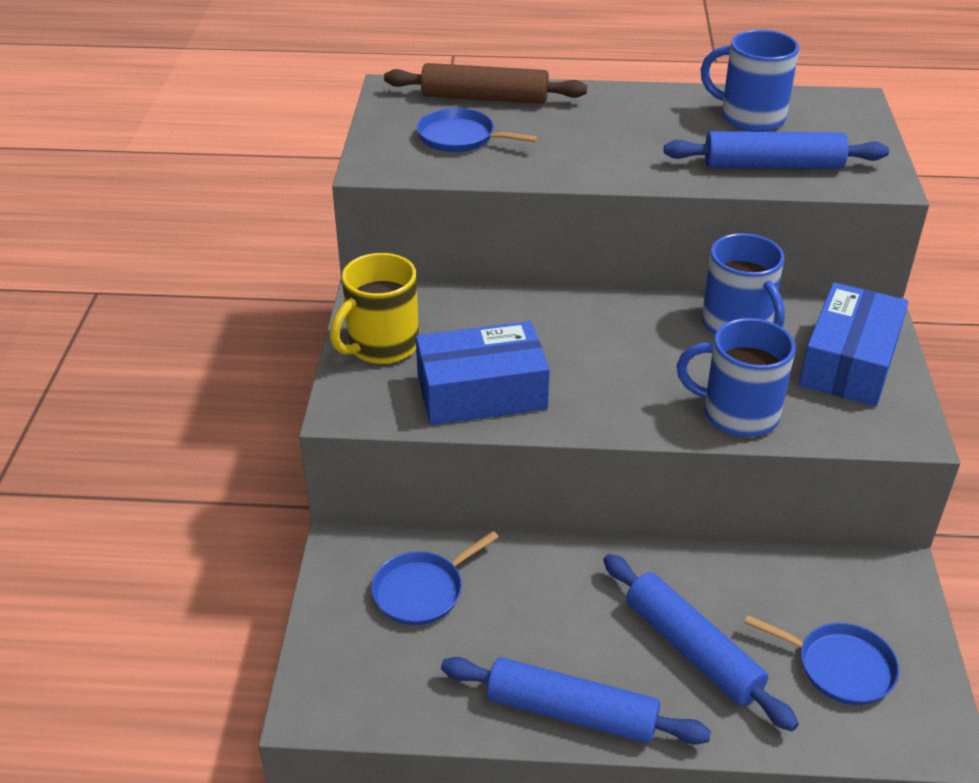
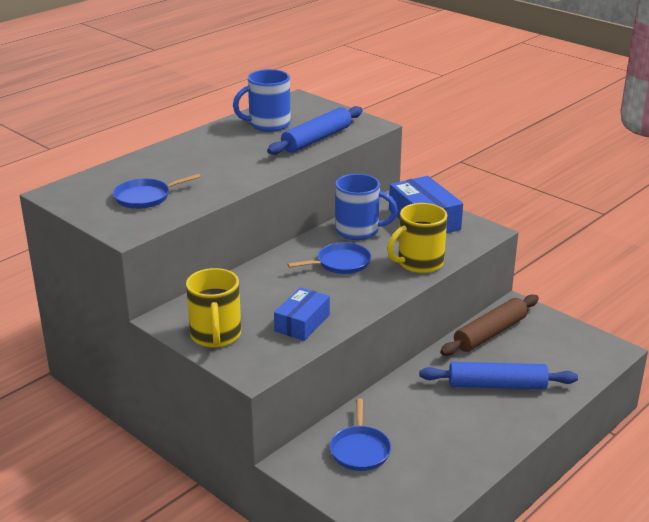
camera: 50 degrees left, 10 degrees down
(481, 392) = (302, 323): blue box -> blue box, size x0.65
(484, 98) = (119, 174): brown rolling pin -> brown rolling pin (490, 333)
(571, 712) = (495, 442): blue rolling pin -> none
(737, 413) = (419, 263): blue mug -> yellow mug
(840, 667) = (550, 351): blue pan -> blue pan (340, 263)

